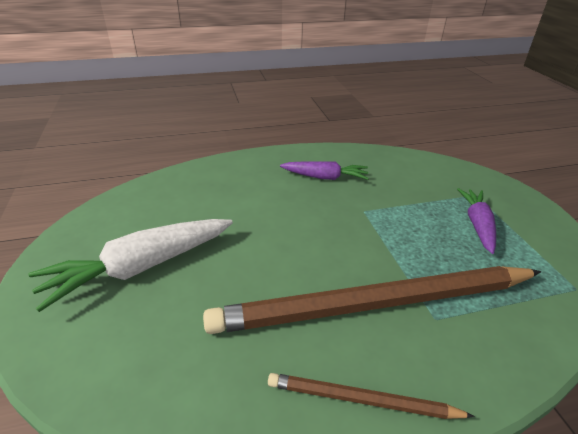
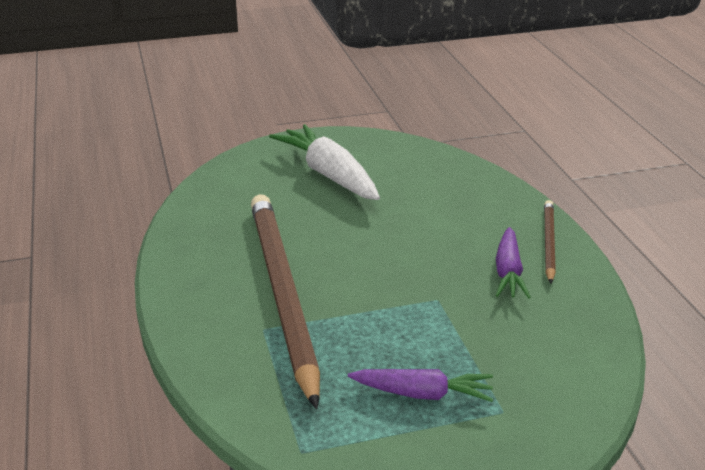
camera: 90 degrees right, 5 degrees down
(362, 400) = (188, 278): brown pencil -> brown pencil (548, 243)

